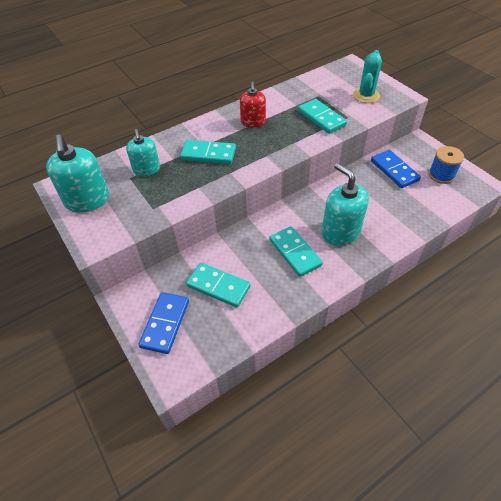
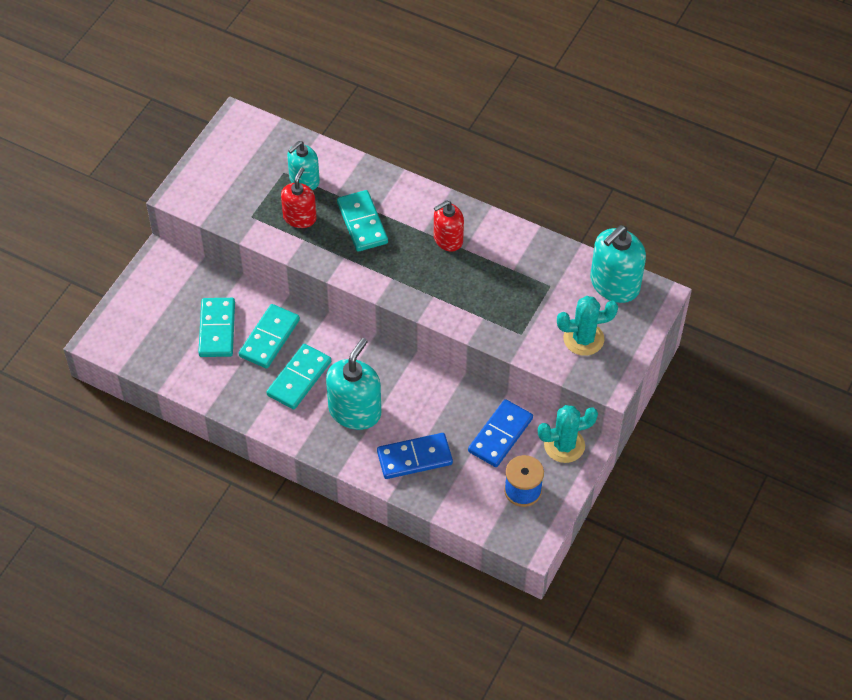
camera: 60 degrees right, 5 degrees up
(87, 200) = (231, 156): turquoise soap dispenser -> turquoise soap dispenser (614, 284)
(165, 323) = (151, 307): blue domino -> blue domino (414, 457)
(177, 182) = (300, 217): none -> red soap dispenser
(321, 118) = (500, 306): turquoise domino -> turquoise domino (269, 338)
(414, 148) = (564, 445): none -> turquoise cactus

